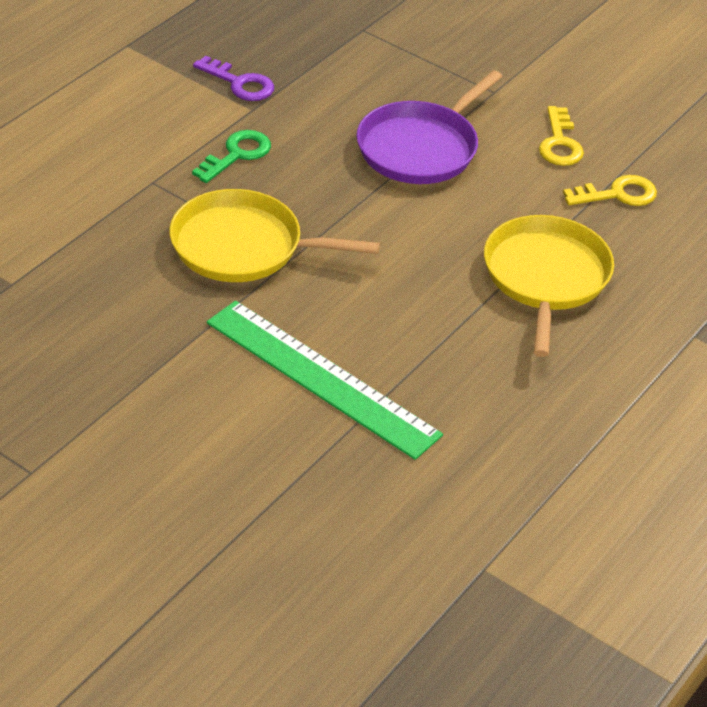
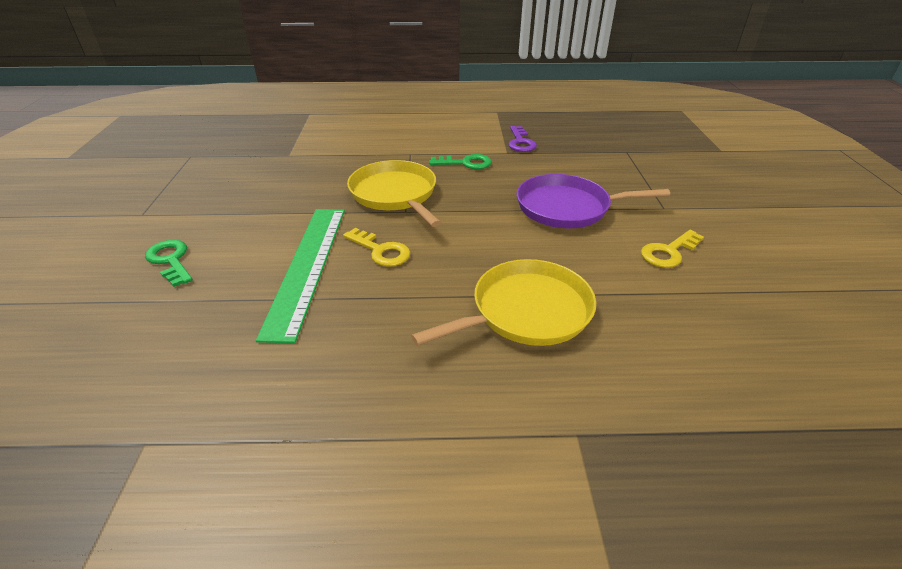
camera: 55 degrees right, 5 degrees down
(188, 476) = (170, 260): none -> green key
(618, 194) = (668, 302): yellow key -> yellow key (381, 251)

